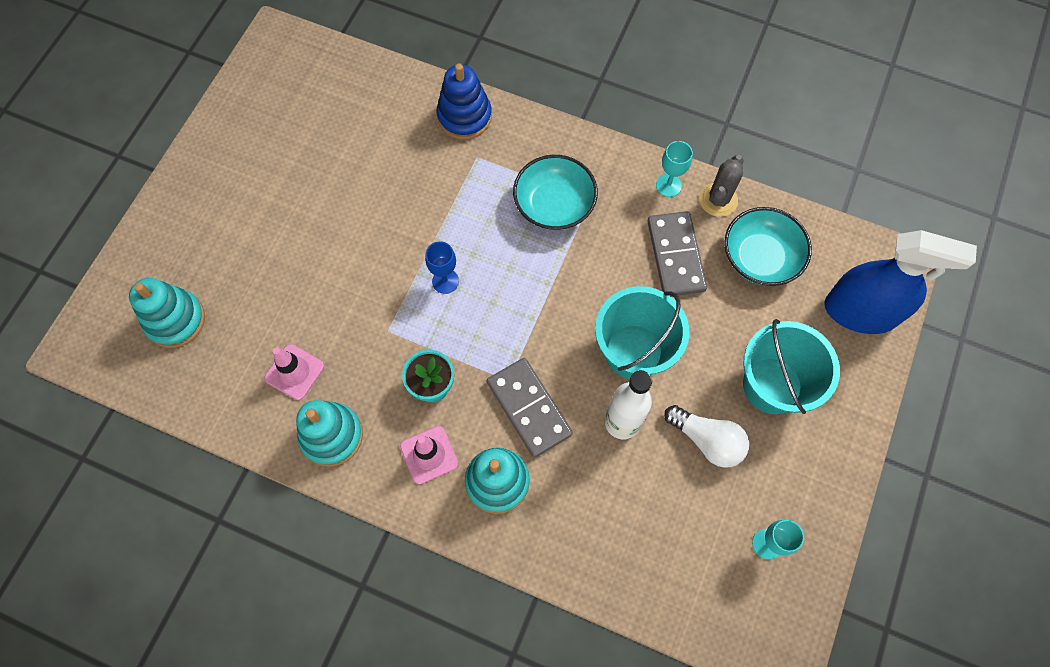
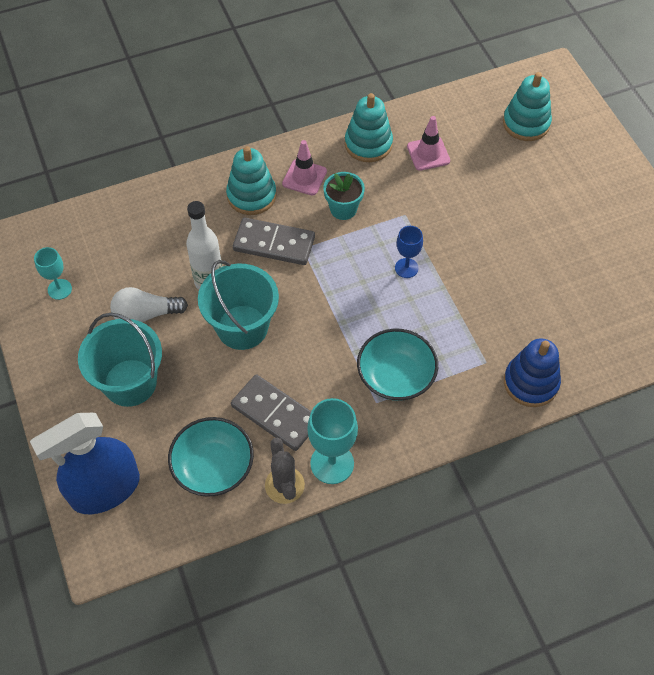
camera: 135 degrees right, 10 degrees down
(668, 185) = (332, 463): turquoise goblet -> turquoise goblet, size x1.66

